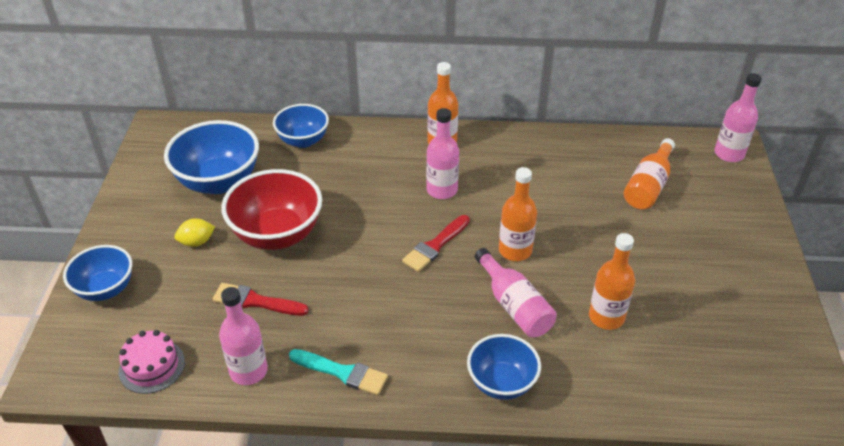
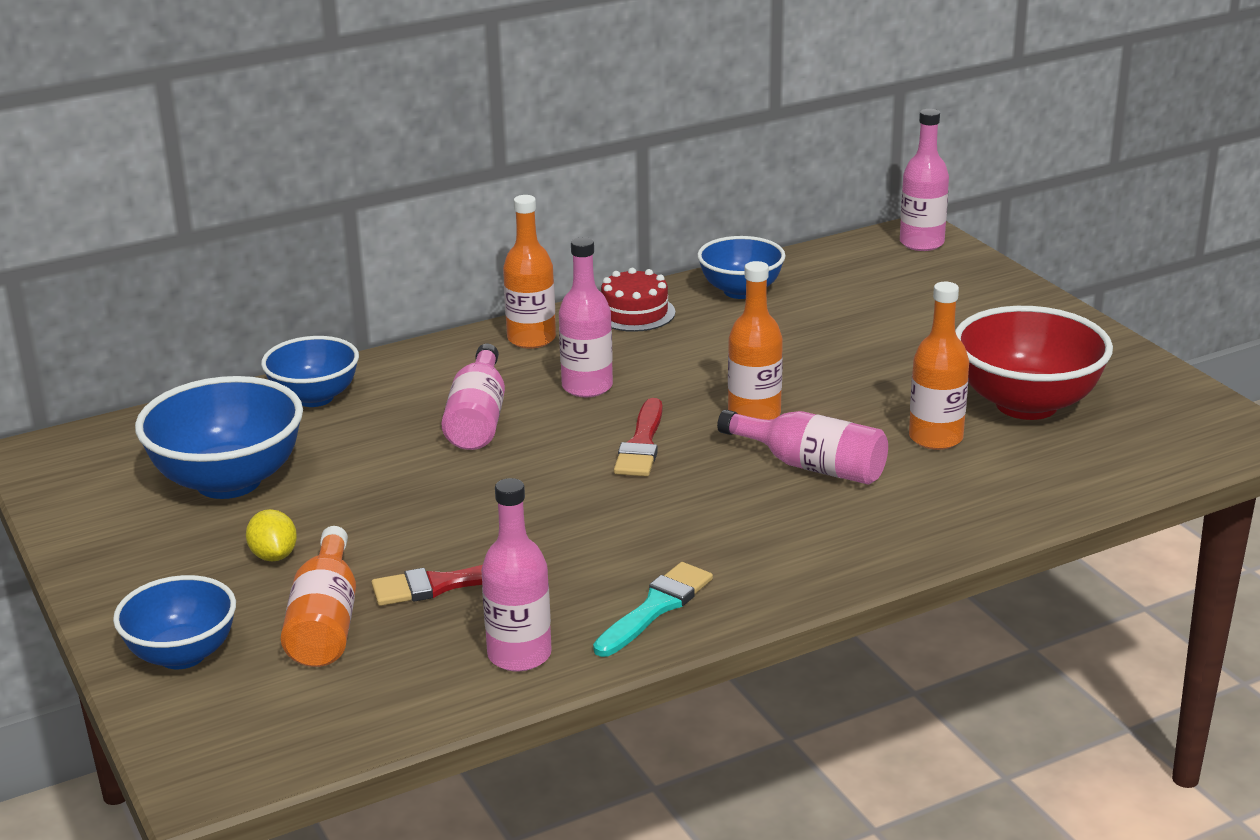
camera: 30 degrees left, 15 degrees down
(152, 366) = (364, 705): pink cake -> none
(197, 242) = (274, 556): yellow lemon -> yellow lemon turned 60 degrees counterclockwise
(277, 234) = (394, 507): red bowl -> red bowl (1026, 404)
(342, 372) = (656, 608): turquoise brush -> turquoise brush turned 45 degrees counterclockwise
(368, 189) = (478, 419): none -> pink bottle
(501, 383) = (875, 541): blue bowl -> blue bowl (740, 291)
(512, 144) = (634, 313): none -> red cake
(648, 186) = (856, 302): orange bottle -> orange bottle (325, 622)

